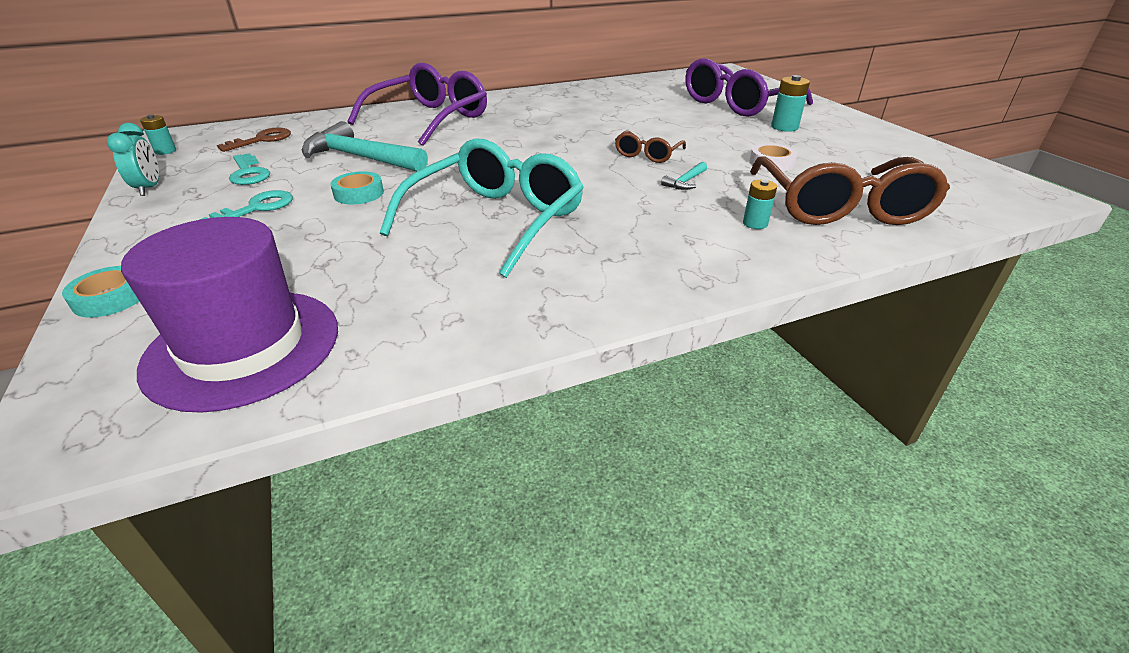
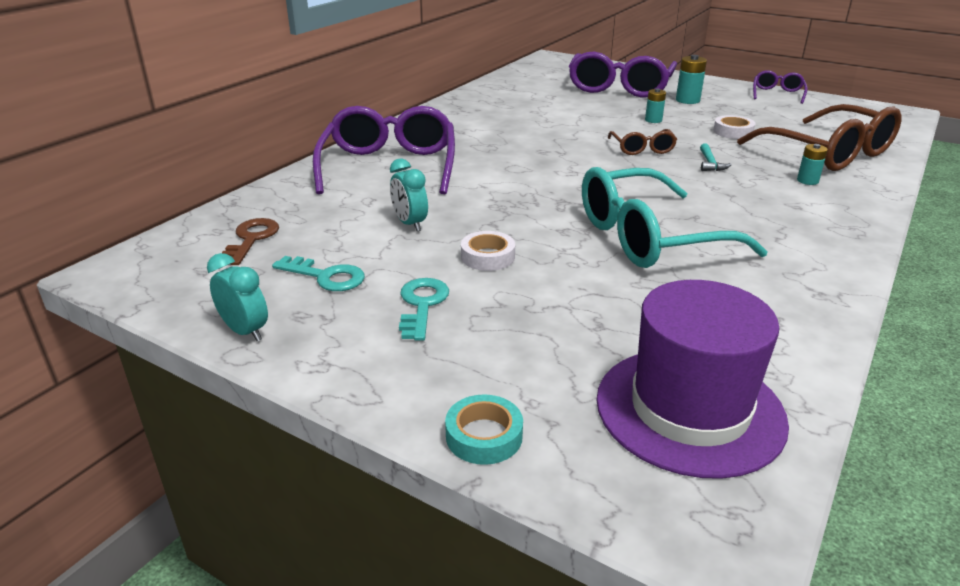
camera: 35 degrees left, 5 degrees down
(165, 151) = (154, 288): turquoise battery -> turquoise battery (653, 120)
(359, 193) = (488, 256): turquoise tape -> white tape
(361, 158) = (410, 224): turquoise hammer -> turquoise clock
(496, 220) = (648, 237): turquoise glasses -> turquoise glasses turned 105 degrees counterclockwise
(905, 142) = (777, 94): none -> purple glasses

